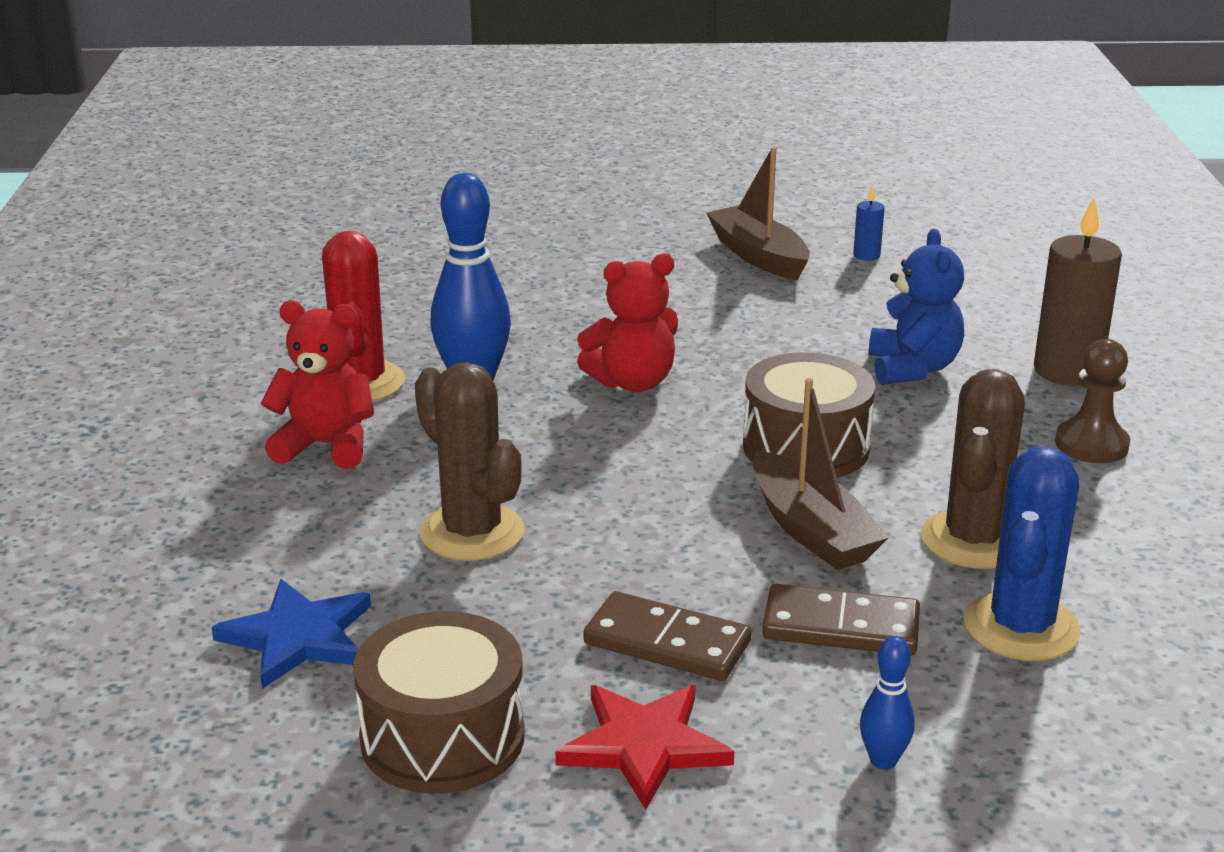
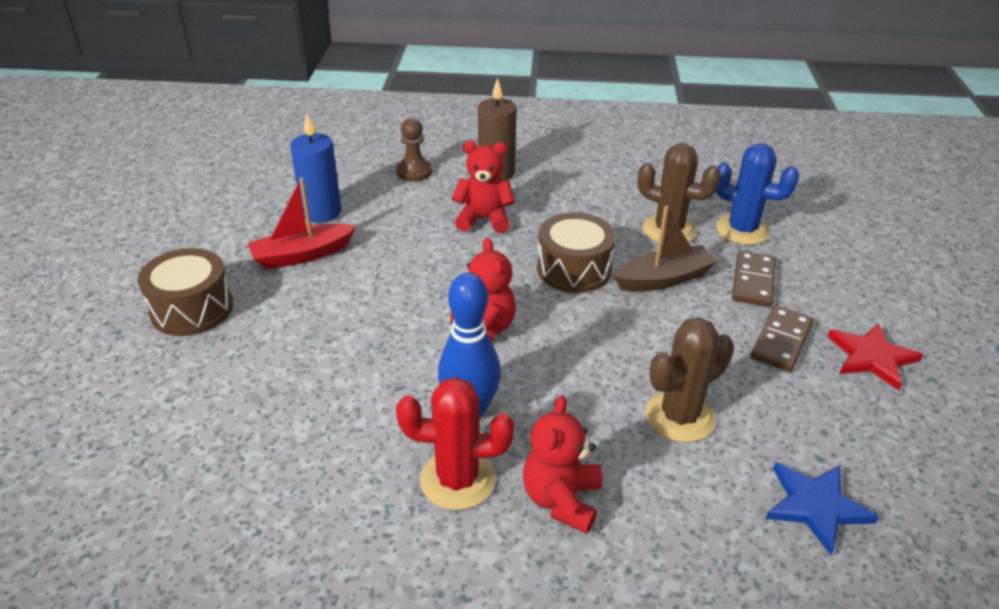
camera: 85 degrees left, 10 degrees up
(442, 737) = (892, 435): brown drum -> brown drum (192, 309)
(758, 256) = (302, 255): brown boat -> red boat
(866, 255) = (321, 212): blue candle -> blue candle, size x2.18
(883, 760) = (855, 284): blue bowling pin -> none
(912, 368) = (484, 219): blue teddy bear -> red teddy bear
(1091, 444) = (575, 181): brown pawn -> brown pawn (414, 172)

